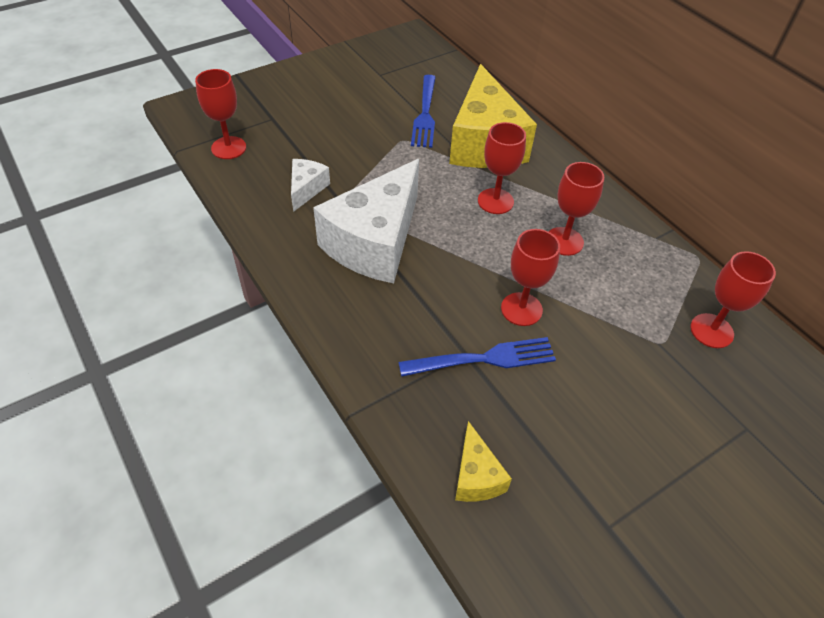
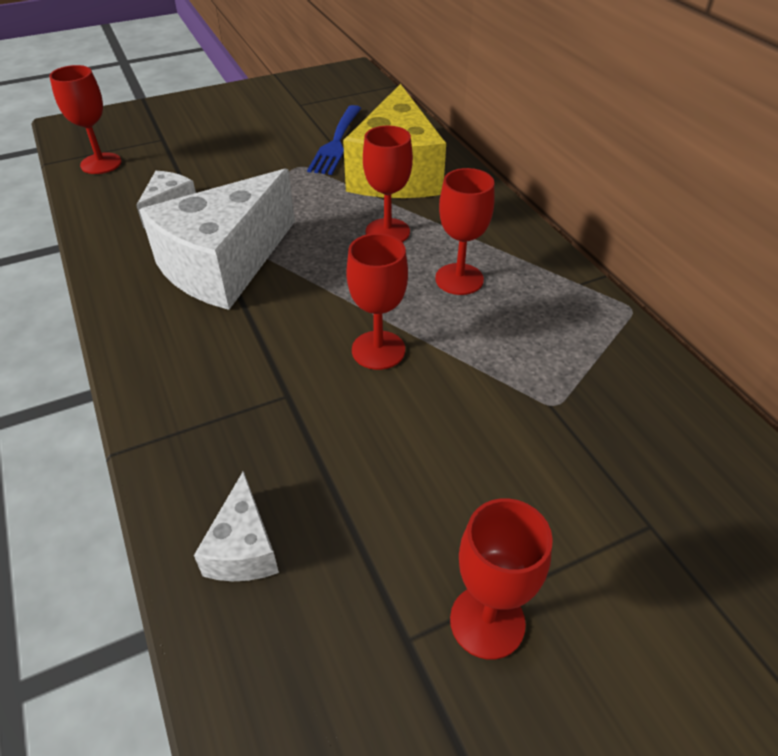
camera: 10 degrees right, 5 degrees down
(476, 476) = (243, 548): yellow cheese -> white cheese
(482, 359) = (307, 404): blue fork -> none
(711, 331) = (628, 395): red goblet -> red goblet (487, 621)

